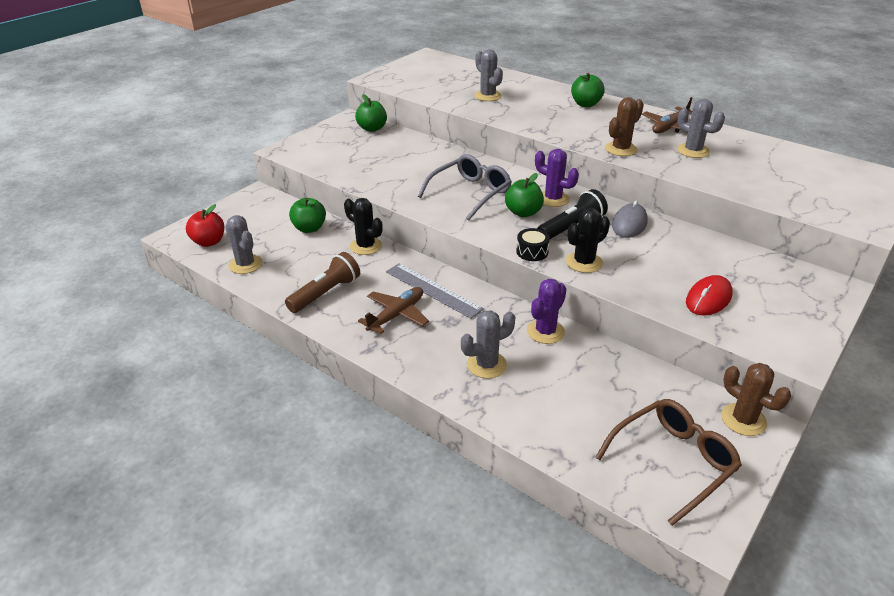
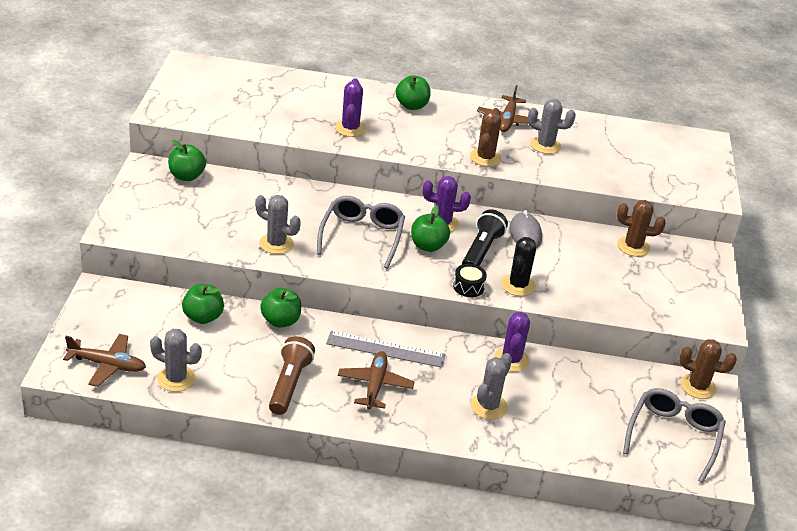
camera: 35 degrees left, 0 degrees up
(209, 242) = (107, 365): red apple -> brown plane
(366, 246) = (280, 321): black cactus -> green apple
(487, 96) = (307, 114): grey cactus -> grey cactus (276, 244)
(514, 110) = (350, 128): none -> purple cactus
(673, 462) = (673, 437): brown glasses -> grey glasses
(708, 298) = (632, 292): red mouse -> none
(742, 259) = (633, 247): none -> brown cactus

